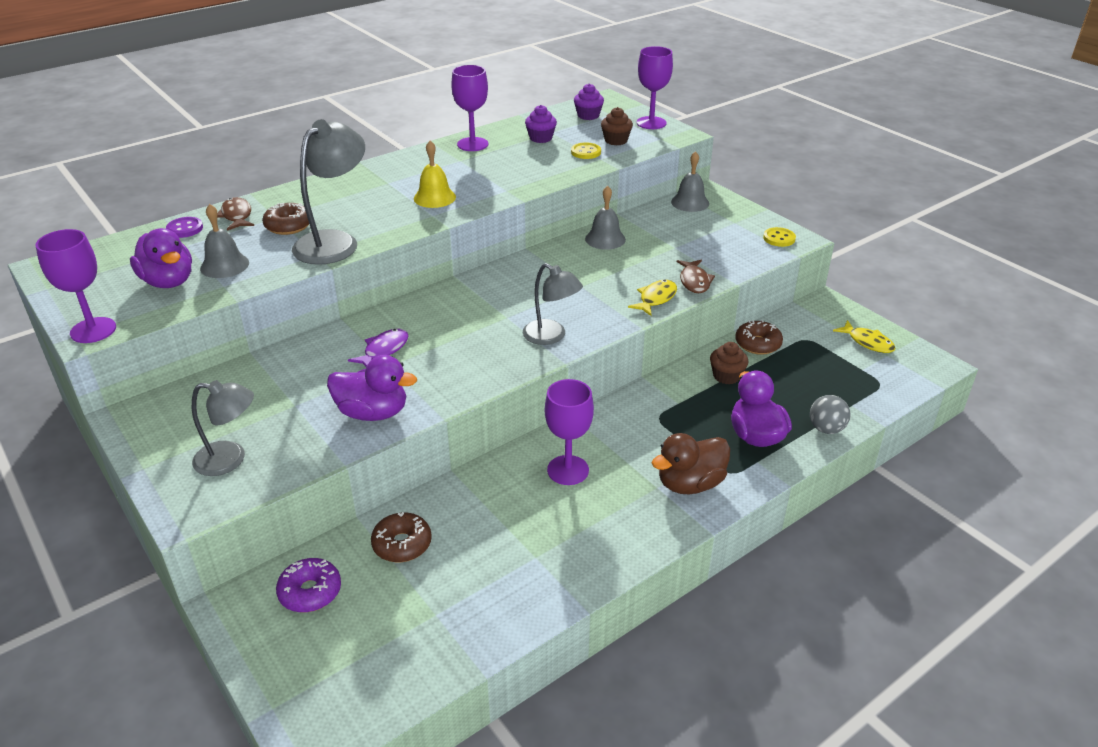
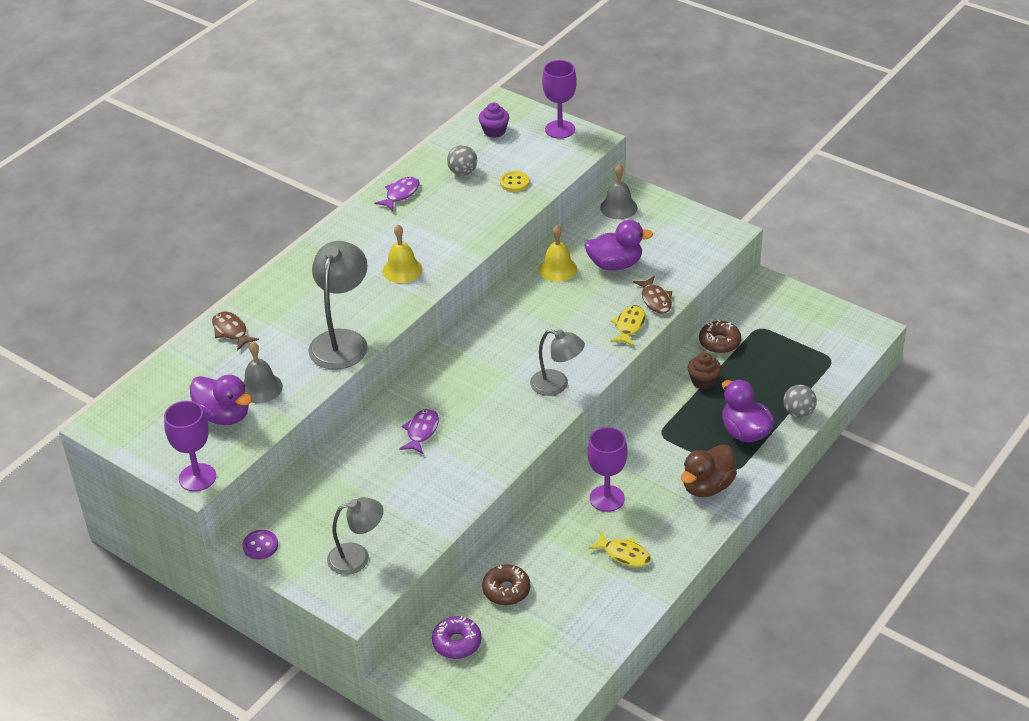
camera: 15 degrees left, 5 degrees up
(185, 229) = (193, 356): purple button -> purple button (260, 546)
(288, 226) = (288, 332): brown donut -> none
(373, 413) = (447, 491): purple duck -> purple duck (615, 264)
(472, 144) = (401, 194): purple goblet -> purple fish
(541, 138) = (462, 172): purple cupcake -> grey ball
(605, 239) = (557, 269): grey bell -> yellow bell
(616, 140) = (536, 161): brown cupcake -> none
(779, 238) = (713, 234): yellow button -> none
(867, 342) = (811, 319): yellow fish -> yellow fish (624, 554)

